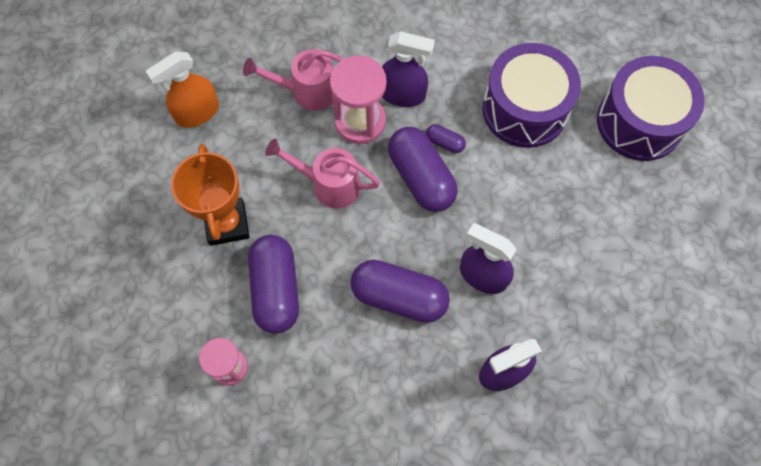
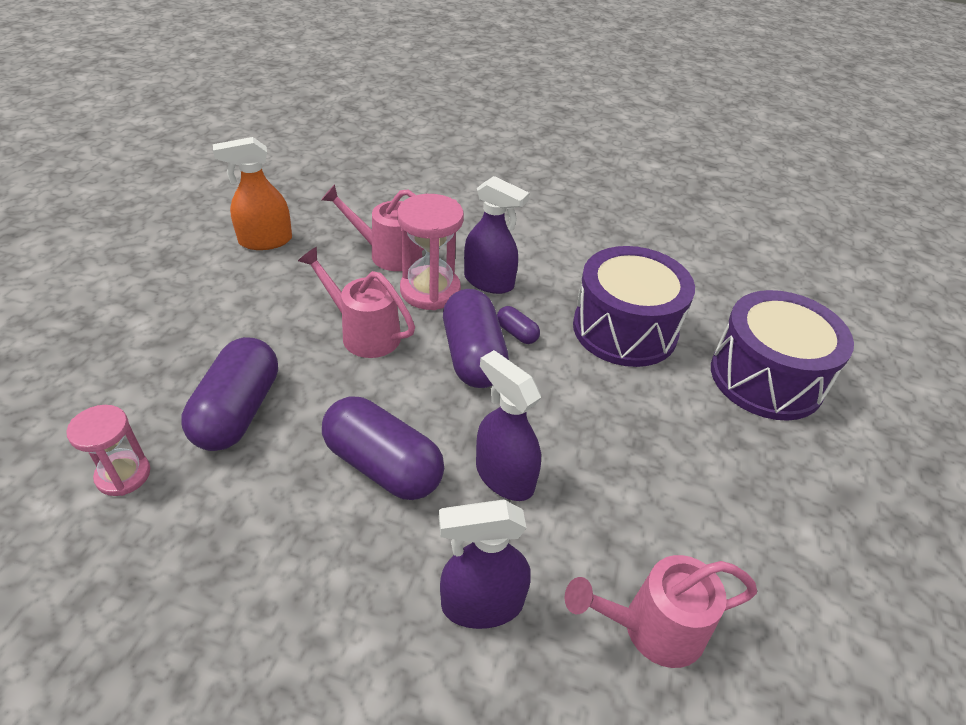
camera: 15 degrees right, 25 degrees down
(227, 224) = (228, 335): orange trophy -> none
(607, 350) = (651, 628): none -> pink watering can

